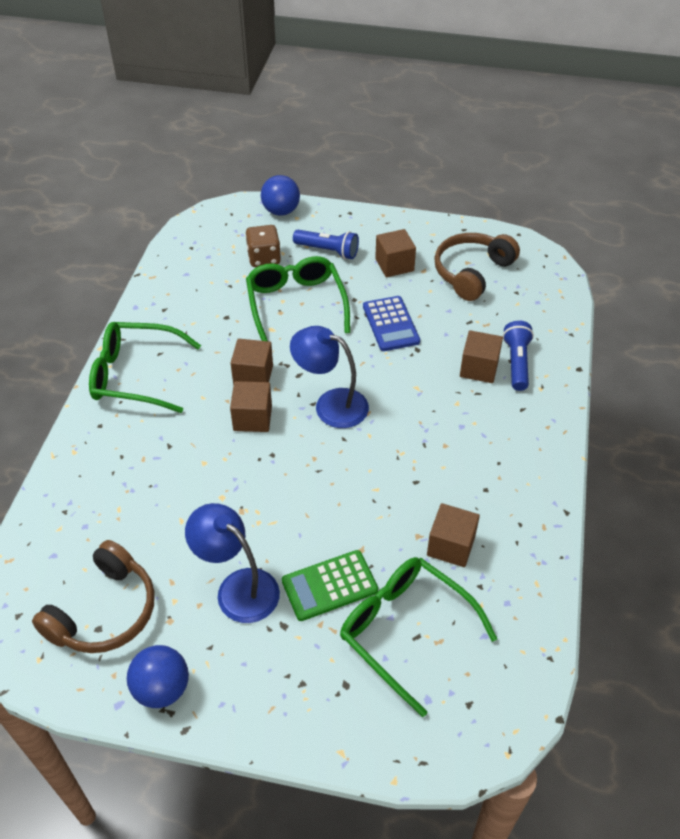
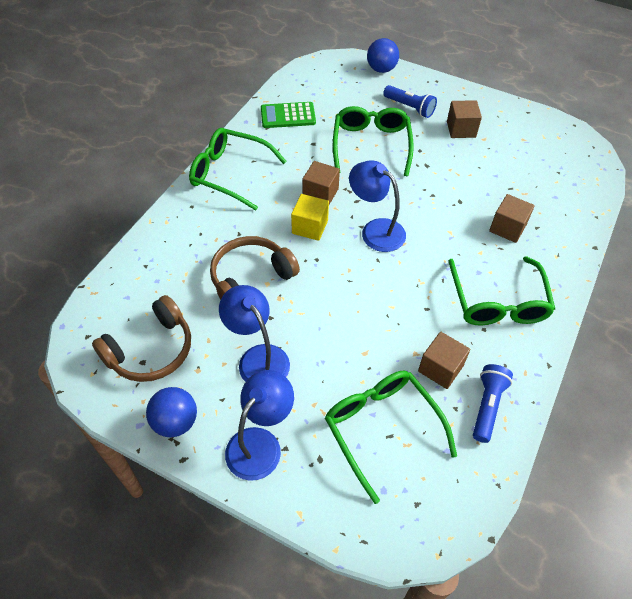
camera: 15 degrees right, 5 degrees up
(252, 418) = (310, 227): brown cube -> yellow cube
(264, 258) = (356, 103): brown dice -> none
(271, 686) = (260, 443): none -> blue lamp
(329, 586) = (331, 375): green calculator -> green calculator (288, 116)
(390, 324) = (444, 176): blue calculator -> none
(472, 272) = (524, 148): brown headphones -> brown headphones (251, 278)
(492, 454) = (498, 301): none -> green glasses
(516, 362) = (541, 230): blue flashlight -> blue flashlight (487, 406)

